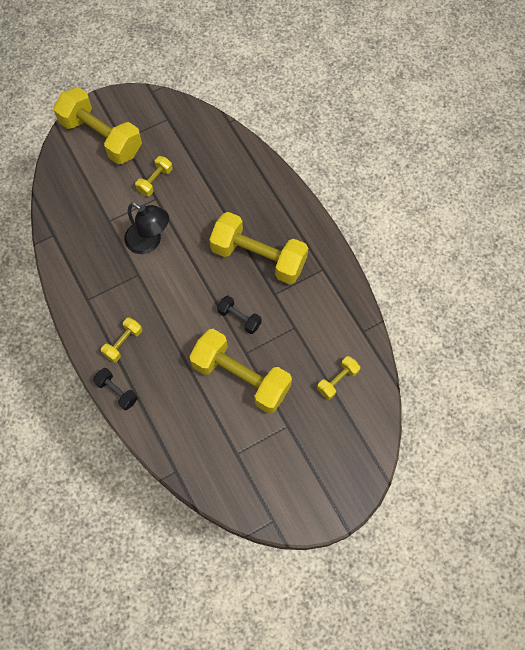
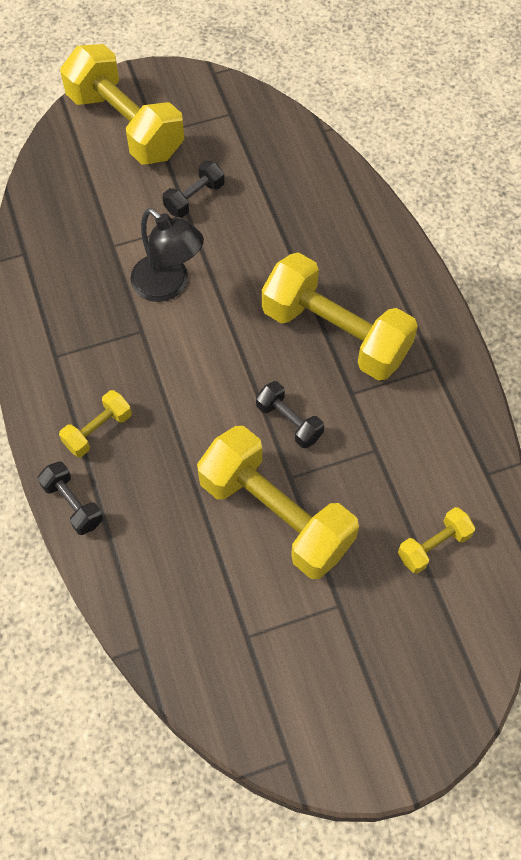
camera: 10 degrees right, 5 degrees down
(155, 181) = (194, 198): yellow dumbbell -> black dumbbell

